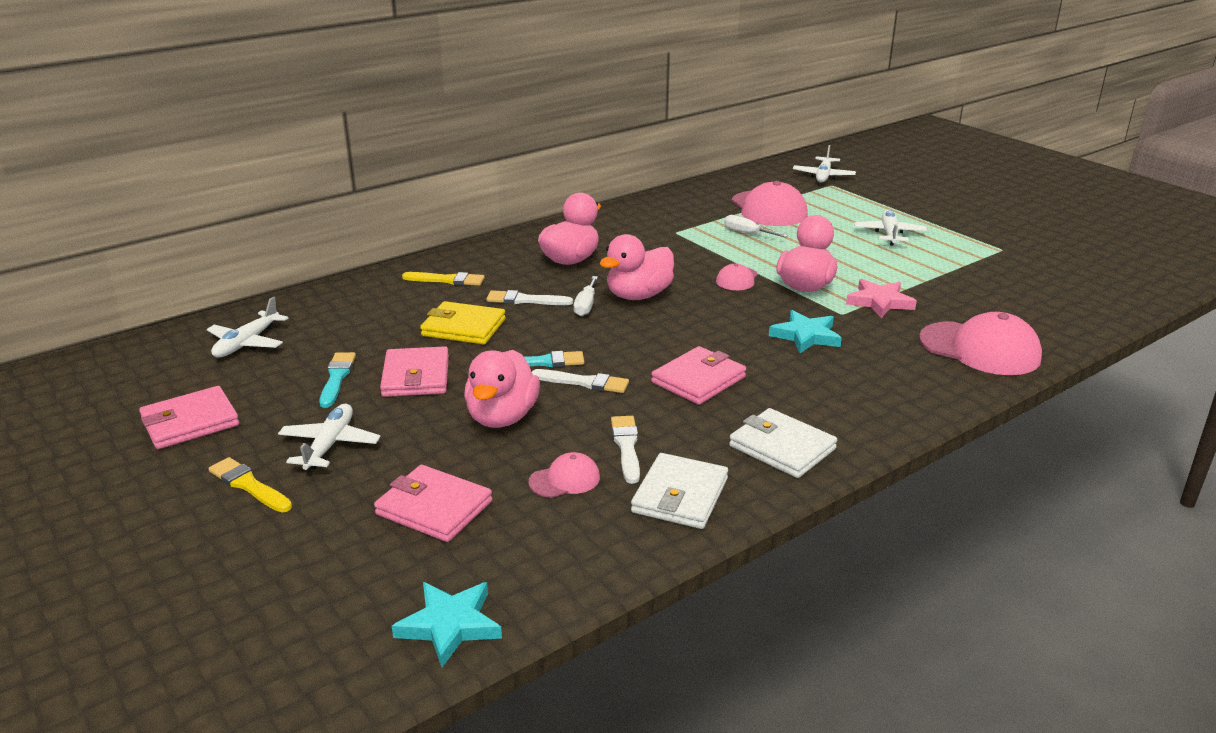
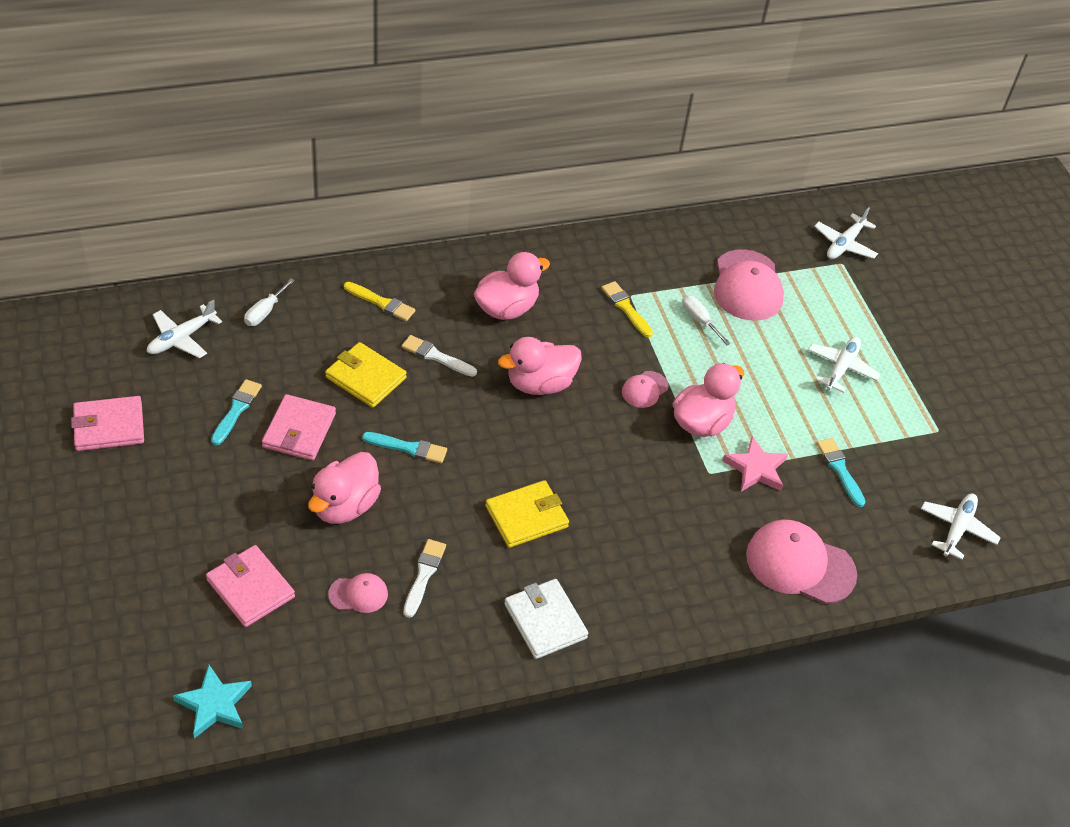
camera: 15 degrees right, 20 degrees up
(248, 485) = (129, 515): yellow brush -> yellow brush (626, 308)
(330, 445) = (202, 491): white plane -> white plane (957, 529)
(584, 382) = (431, 486): white brush -> none
(586, 306) = (485, 382): white screwdriver -> white screwdriver (265, 312)
(680, 495) = (435, 643): white wallet -> none
(698, 380) = (526, 516): pink wallet -> yellow wallet
(806, 336) = (655, 492): turquoise star -> none
(950, 287) = (839, 469): none -> turquoise brush
(980, 349) = (800, 564): pink cap -> pink cap turned 150 degrees clockwise

